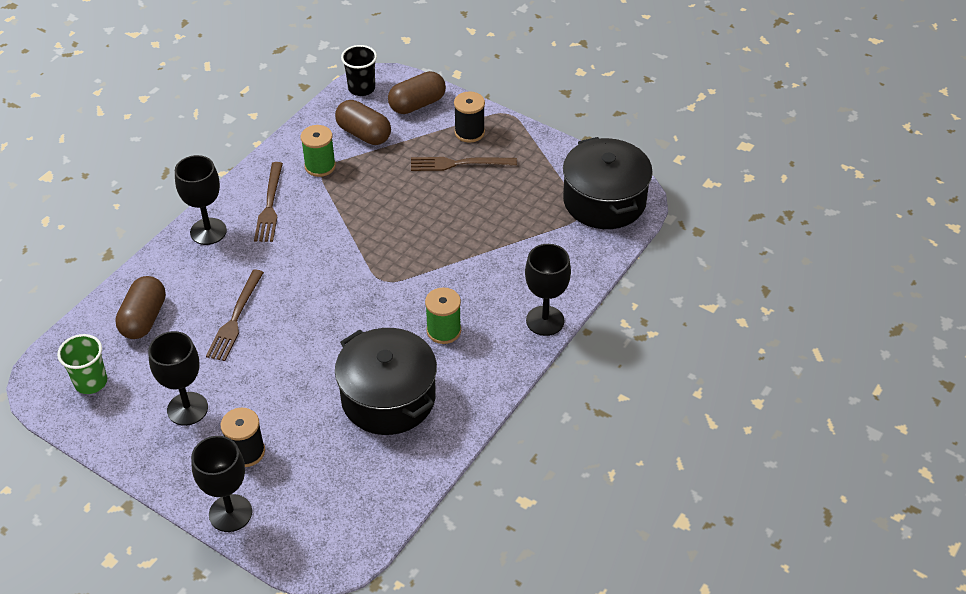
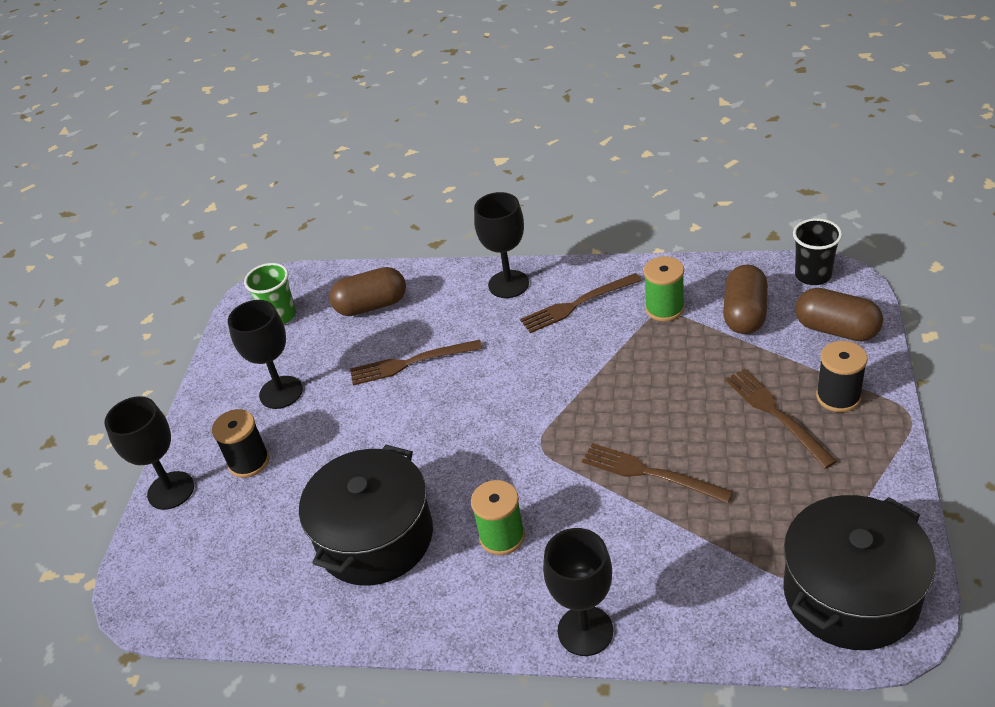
camera: 70 degrees right, 5 degrees down
(454, 239) = (650, 473): none -> brown fork

